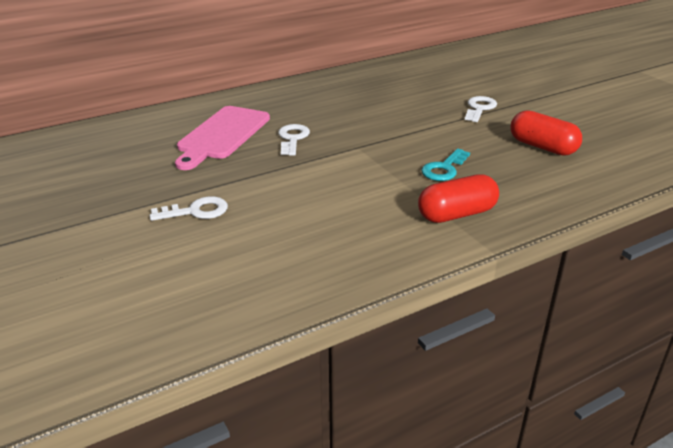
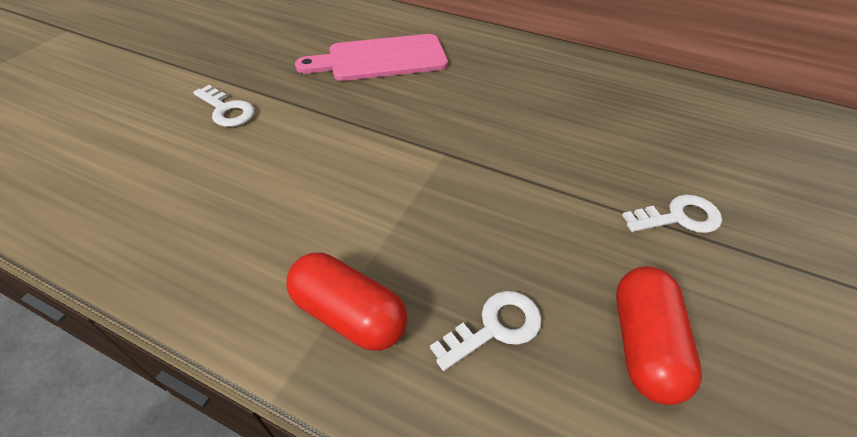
camera: 55 degrees right, 15 degrees up
(292, 138) = (417, 101): white key -> white key (495, 327)
(444, 169) = (461, 251): turquoise key -> none

